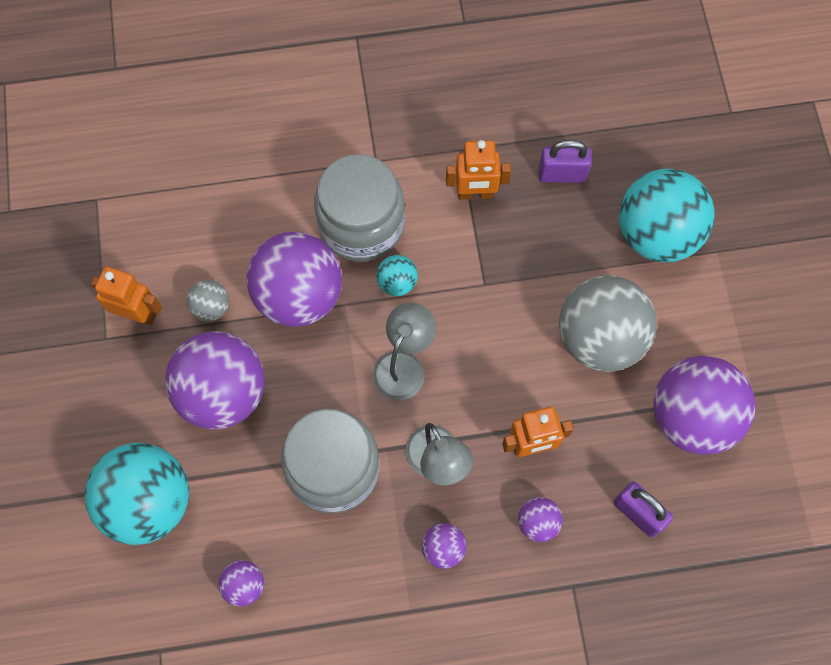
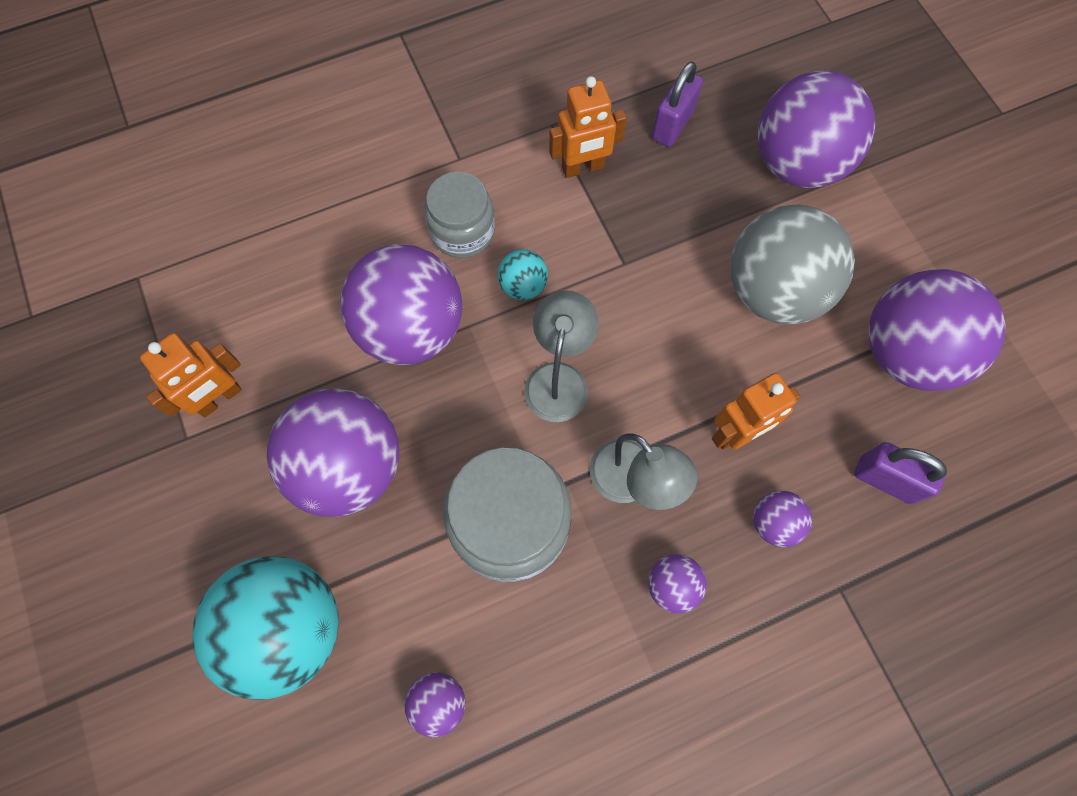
camera: 15 degrees left, 0 degrees up
(138, 314) = (219, 398): orange robot -> orange robot turned 135 degrees clockwise
(211, 307) = (309, 369): grey ball -> none
(361, 224) = (462, 231): grey jar -> grey jar, size x0.63
(562, 174) = (672, 125): purple padlock -> purple padlock turned 45 degrees counterclockwise
(656, 234) = (797, 164): turquoise ball -> purple ball

